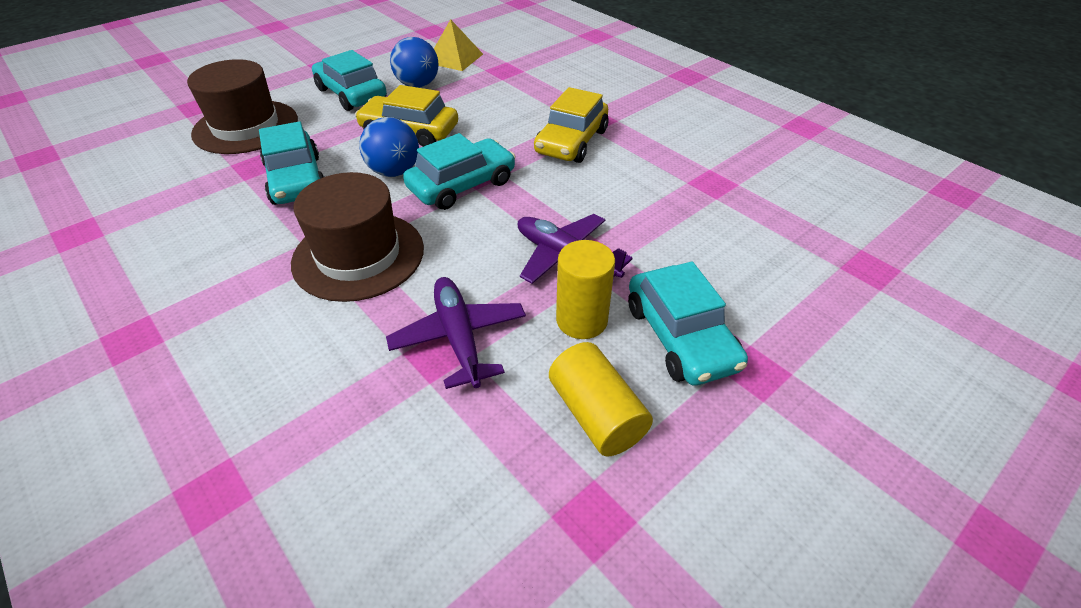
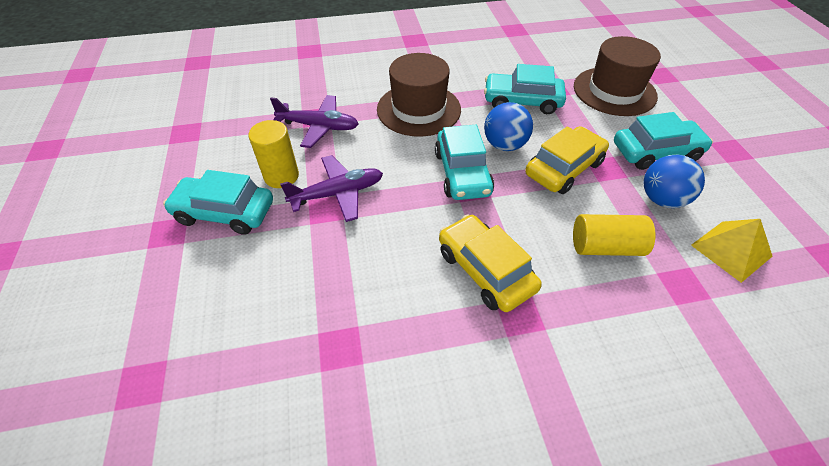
camera: 120 degrees right, 5 degrees up
(596, 414) = (223, 154): yellow cylinder -> yellow cylinder (605, 247)

